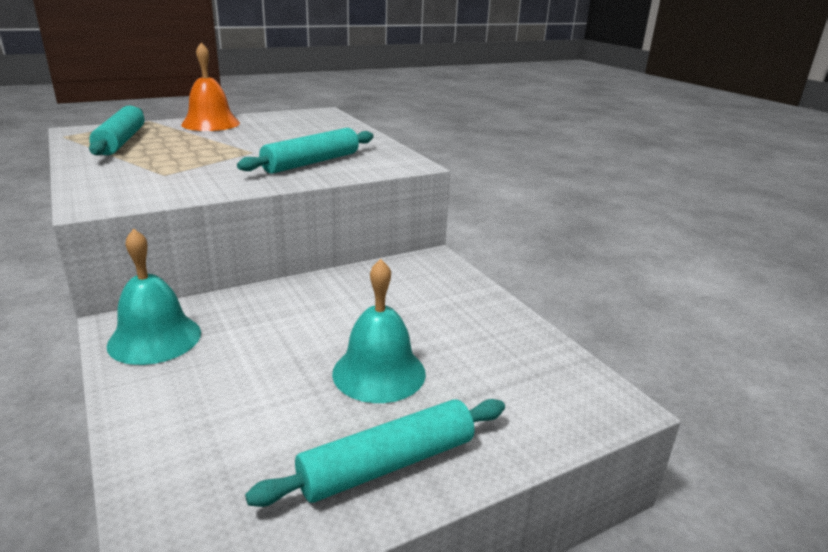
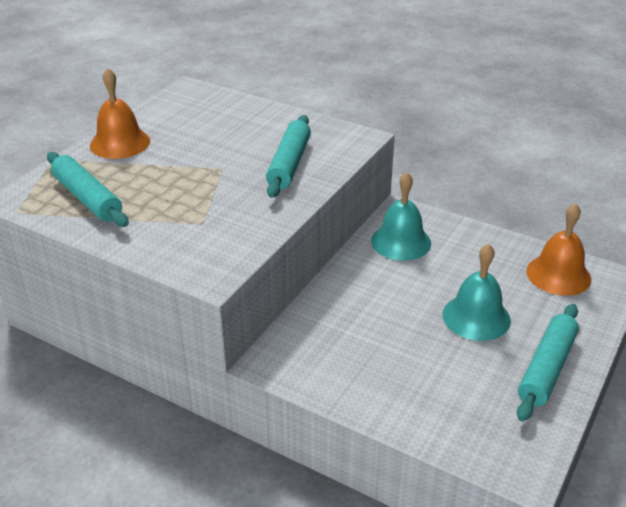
camera: 30 degrees left, 10 degrees up
(154, 338) = (309, 360): turquoise bell -> turquoise bell (401, 242)
(540, 372) = (558, 275): none -> orange bell

